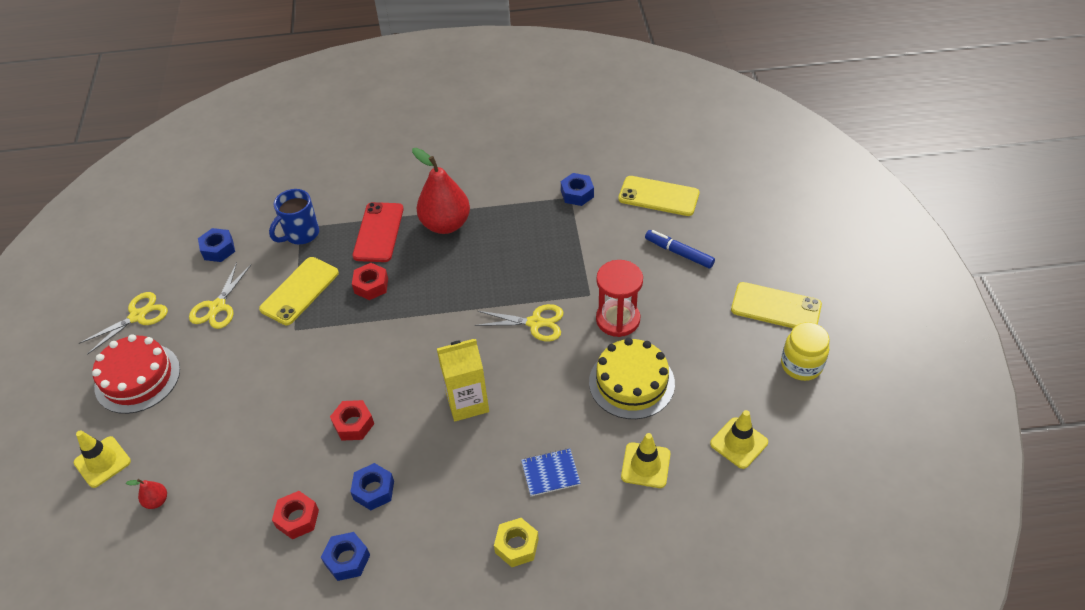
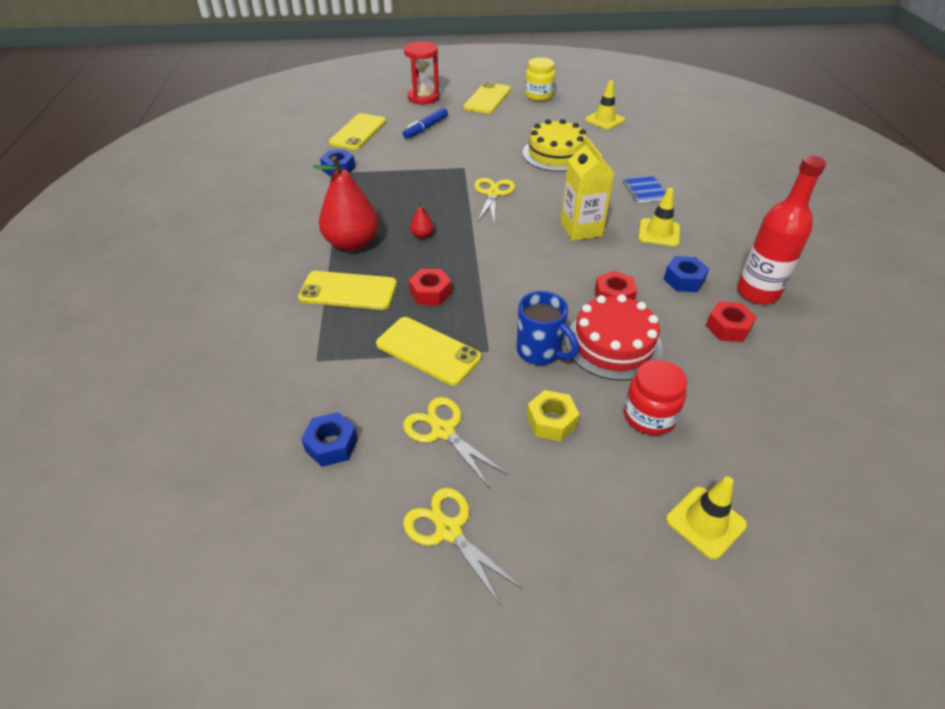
camera: 90 degrees left, 5 degrees down
(137, 378) = (564, 507): red cake -> red cake (613, 344)
(157, 501) = (743, 449): red pear -> red pear (422, 235)
(203, 437) = (649, 416): none -> red jar
(217, 307) = (443, 430): yellow scissors -> yellow scissors turned 150 degrees counterclockwise
(301, 234) = (329, 358): blue mug -> blue mug (540, 352)
(347, 560) = (757, 292): blue nut -> red bottle
(378, 232) = (348, 291): red phone -> yellow phone
(516, 546) = (712, 206): yellow nut -> yellow nut (551, 421)
(618, 319) = (492, 156): red hourglass -> red hourglass (423, 97)
(645, 465) = (629, 153): yellow traffic cone -> yellow traffic cone (659, 233)

